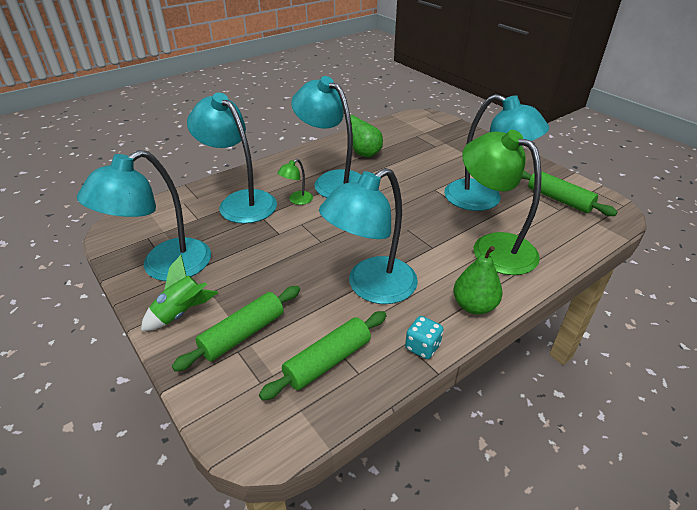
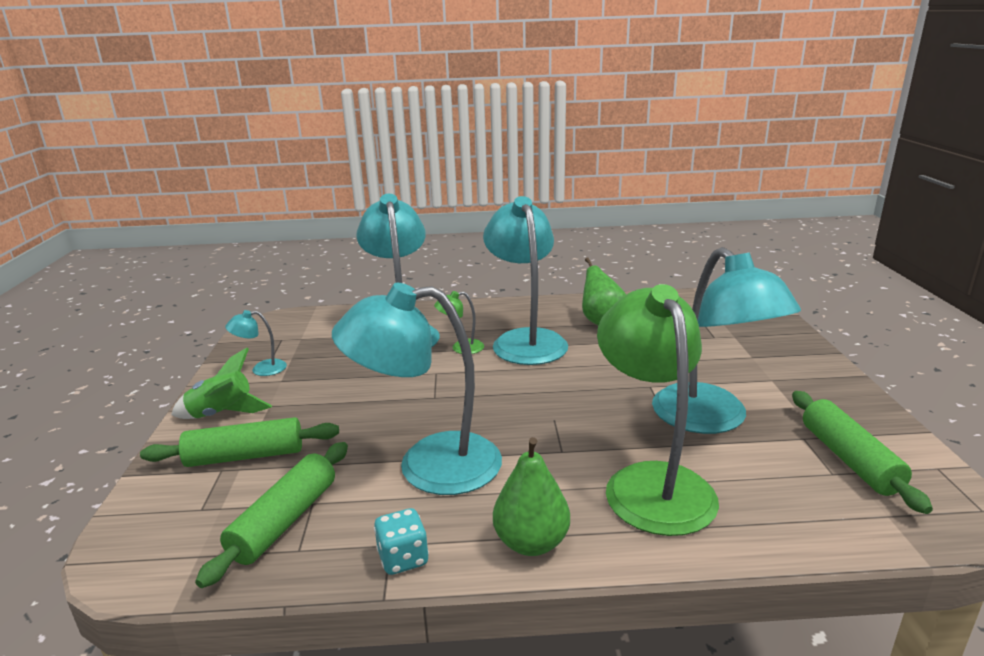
camera: 35 degrees right, 15 degrees down
(164, 267) = (261, 369): turquoise lamp -> turquoise lamp, size x0.43
(328, 361) = (285, 521): green rolling pin -> green rolling pin turned 60 degrees counterclockwise

